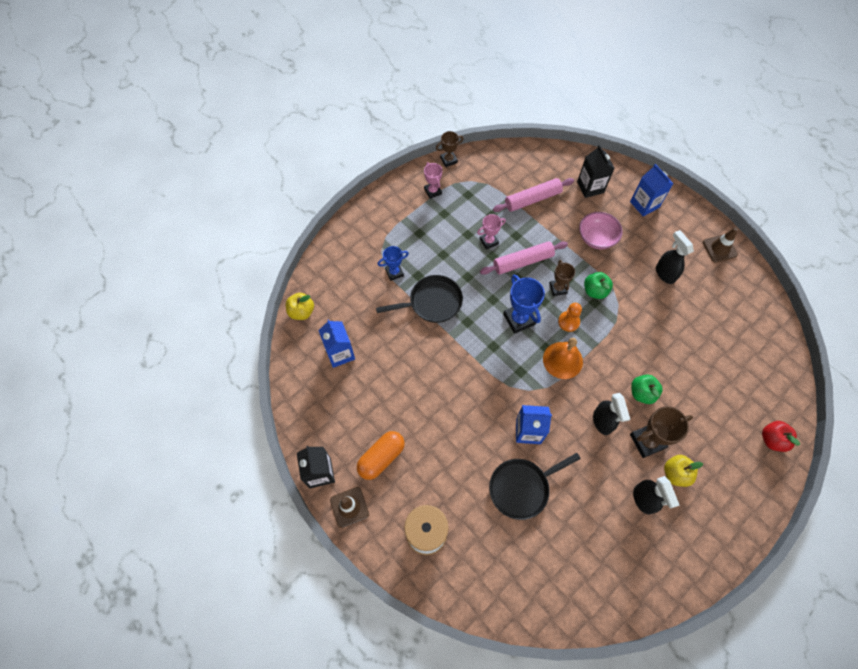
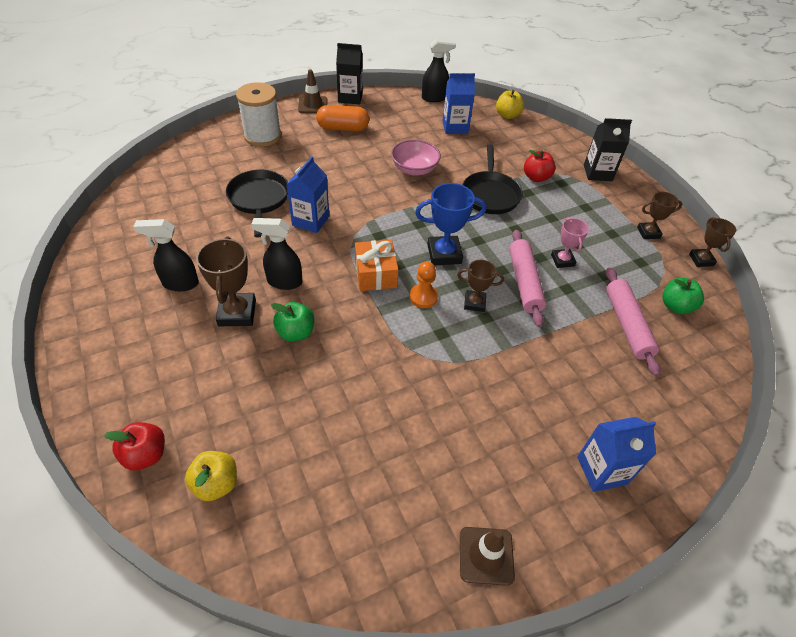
camera: 105 degrees right, 15 degrees down
(381, 458) = (343, 128): orange capsule -> orange capsule turned 60 degrees counterclockwise
(394, 272) = (536, 177): blue trophy -> red apple
(432, 191) = (648, 233): pink trophy -> brown trophy
(562, 360) = (375, 274): orange bell -> orange gift
(590, 187) = (645, 404): black carton -> black carton (597, 173)
(595, 291) = (458, 340): green apple -> green apple (675, 306)
(596, 238) = (546, 376): pink bowl -> pink bowl (414, 169)
(665, 273) = (460, 440): black spray bottle -> black spray bottle (434, 98)
(675, 473) = (184, 324): yellow apple -> yellow apple (216, 483)

